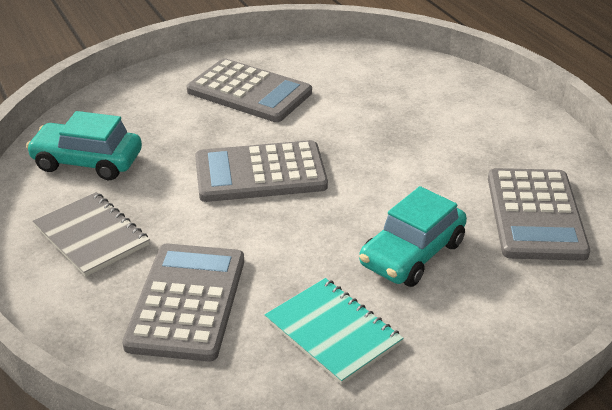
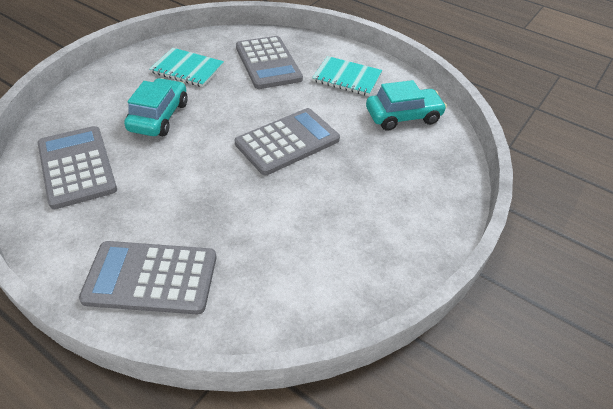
camera: 150 degrees right, 10 degrees up
(91, 236) = (347, 78): grey notebook -> turquoise notebook
(249, 92) = (359, 217): grey calculator -> grey calculator (151, 278)

